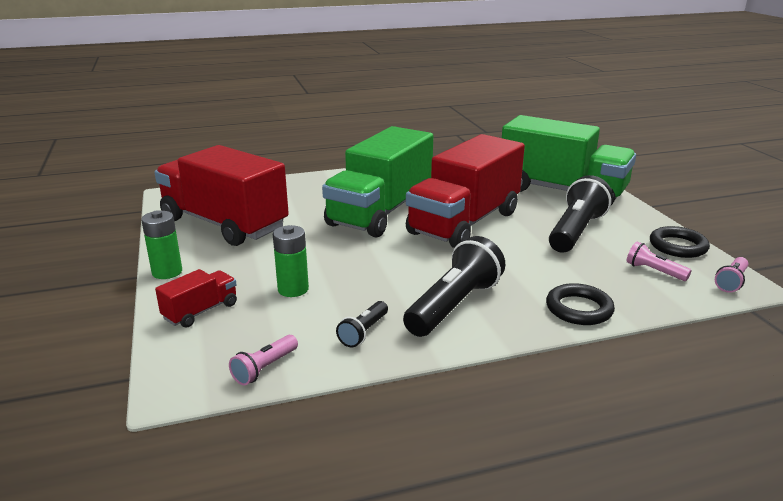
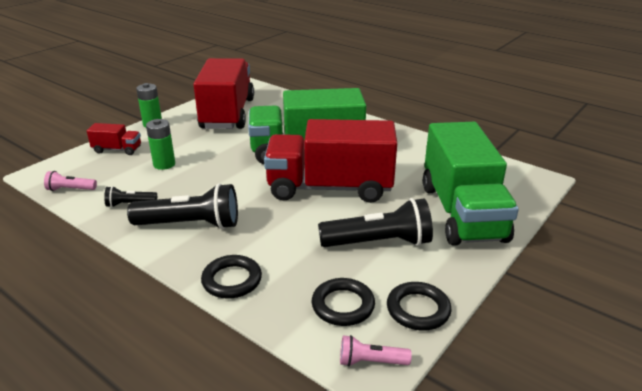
camera: 55 degrees right, 5 degrees up
(654, 271) = (343, 305): pink flashlight -> black ring

